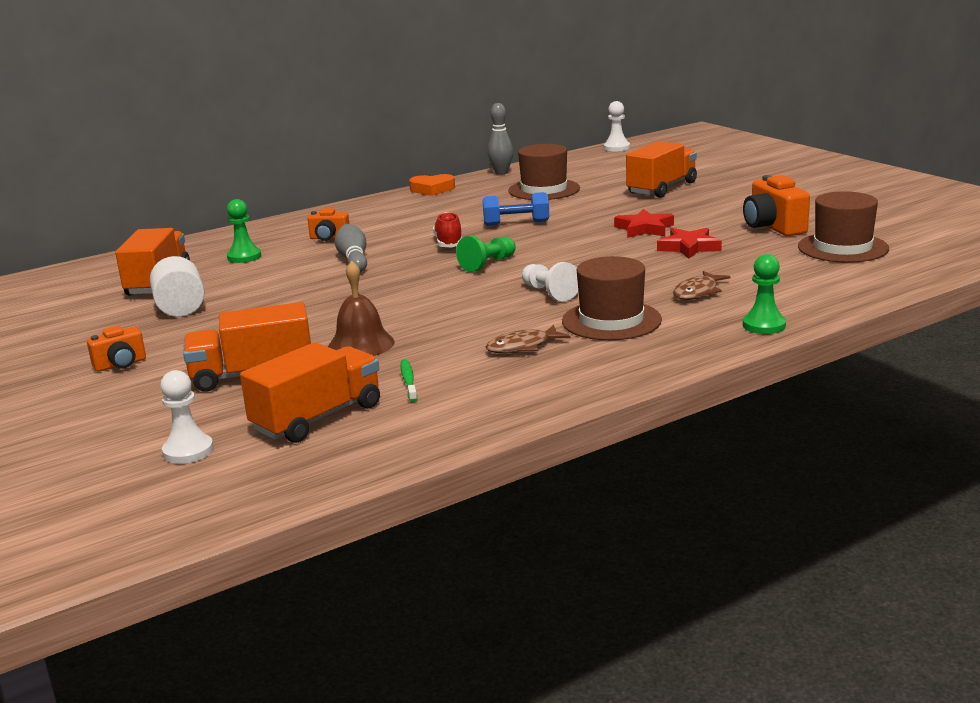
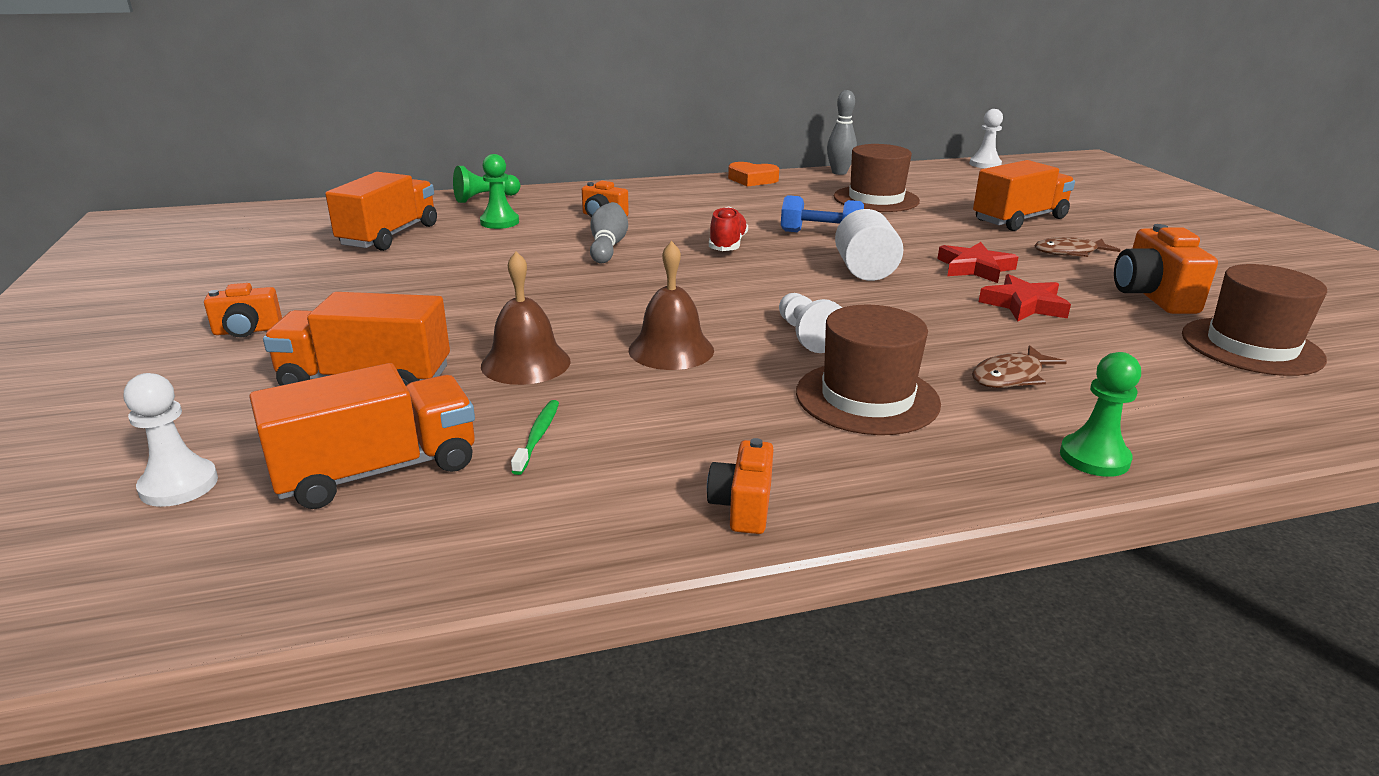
camera: 15 degrees right, 5 degrees up
(180, 308) = (379, 271): white cylinder -> white cylinder (865, 271)
(459, 318) = (671, 350): none -> brown bell
(487, 264) = (755, 280): green pawn -> green pawn (485, 198)
(523, 347) = (722, 414): brown fish -> brown fish (1069, 252)
(568, 388) = (742, 507): none -> orange camera

